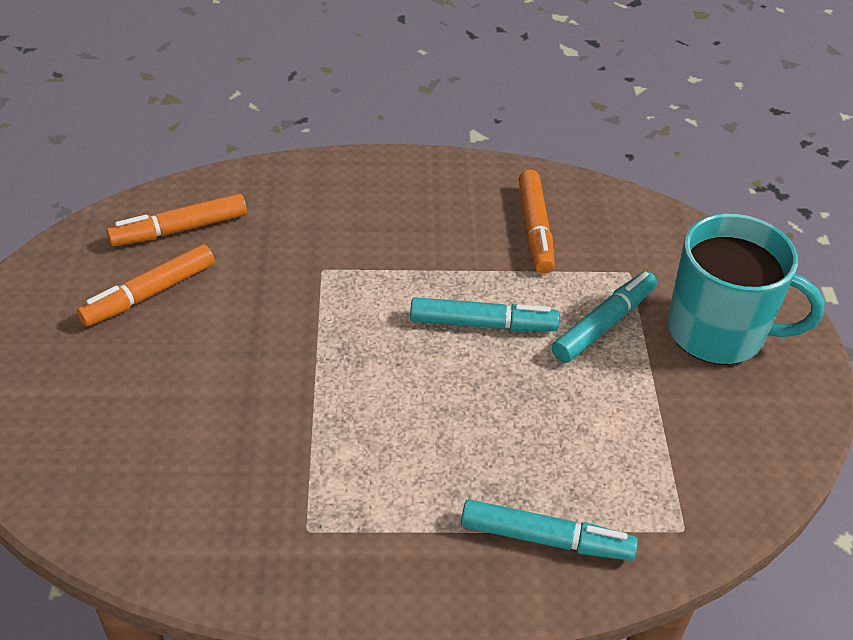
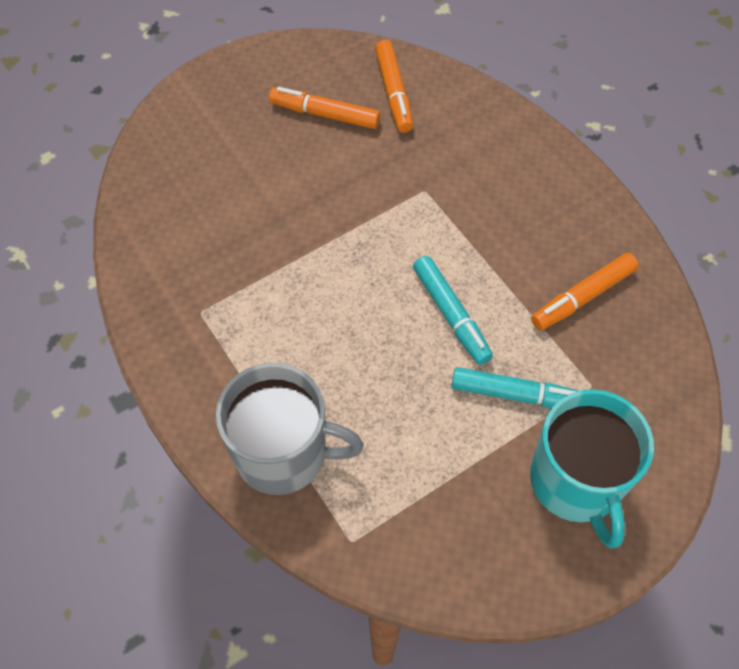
camera: 60 degrees right, 15 degrees up
(179, 229) = (394, 92): orange marker -> orange marker turned 135 degrees counterclockwise
(546, 539) = (283, 453): turquoise marker -> grey mug

